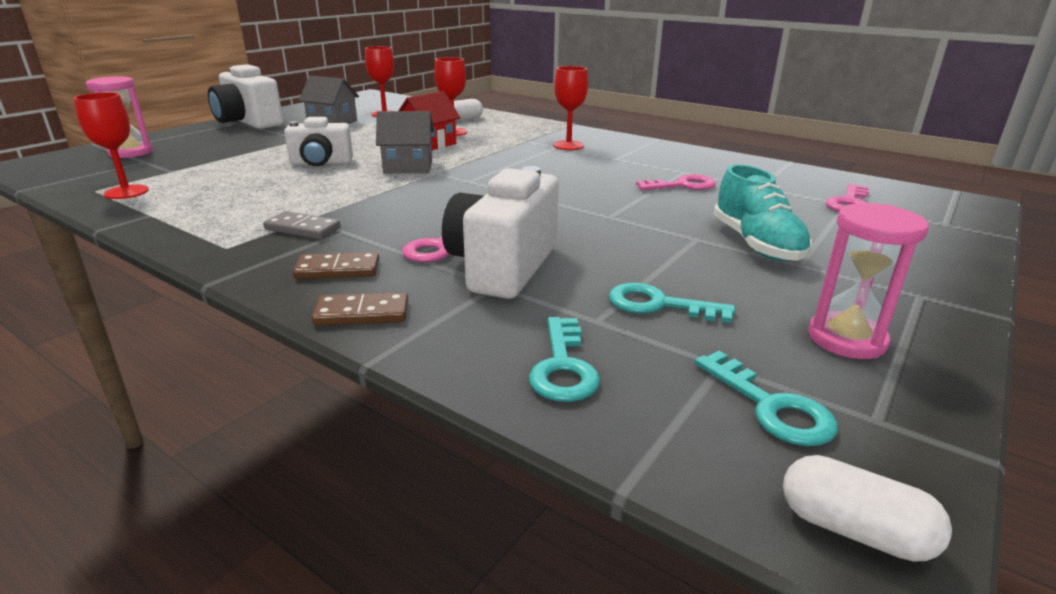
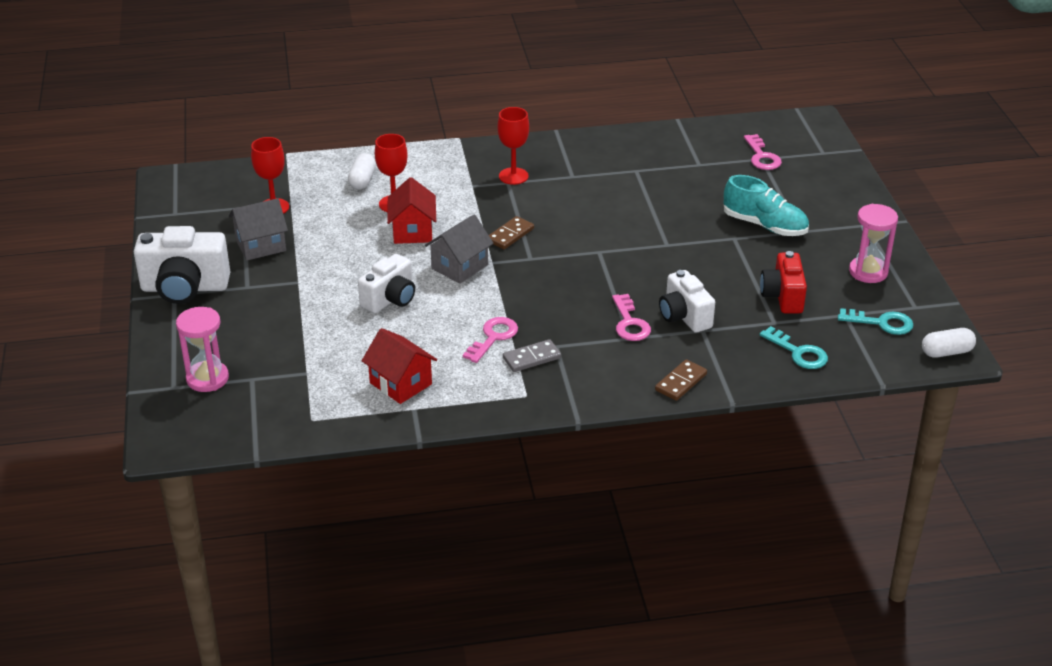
camera: 45 degrees left, 10 degrees up
(126, 192) = (339, 406): red goblet -> none
(190, 199) = (400, 383): none -> red house
(338, 269) = (616, 369): brown domino -> brown domino (510, 235)
(503, 267) = (684, 316): white camera -> white camera, size x0.67
(659, 305) = (783, 297): turquoise key -> red camera
(682, 185) = (657, 188): pink key -> pink key (493, 337)

